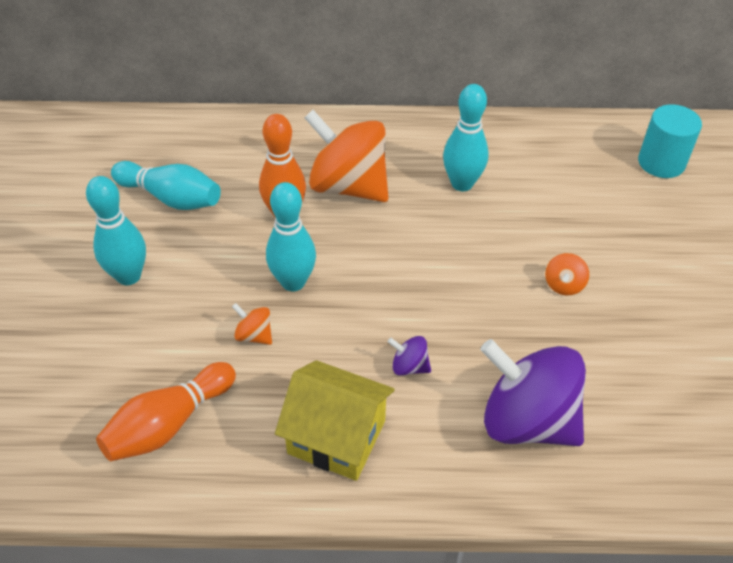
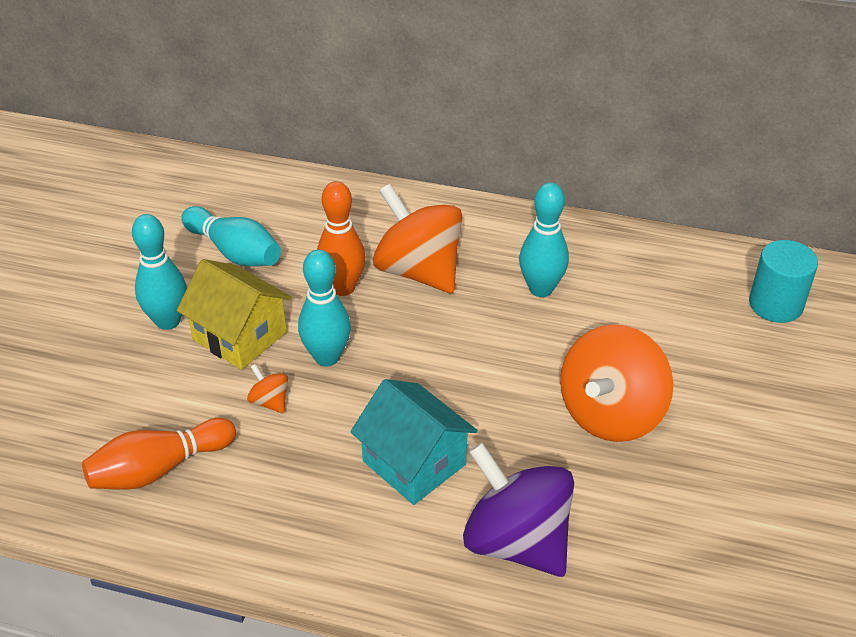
camera: 15 degrees right, 5 degrees down
(336, 437) = (316, 515): yellow house -> yellow house (239, 336)
(409, 366) = (414, 463): purple spinning top -> turquoise house
(564, 285) = (611, 413): orange spinning top -> orange spinning top, size x2.44

